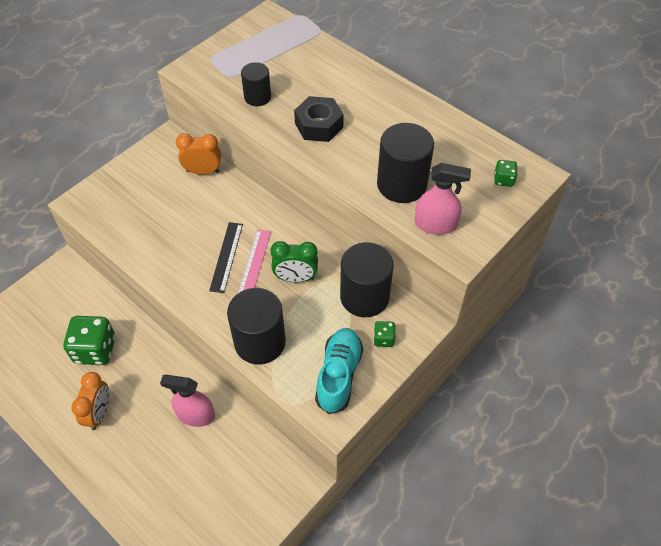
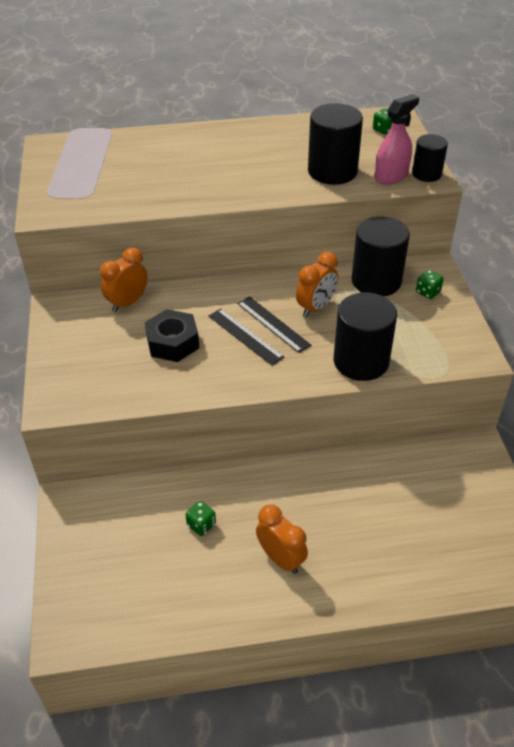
camera: 50 degrees left, 10 degrees down
(95, 350) = (201, 525): green dice -> green dice, size x0.48
(195, 415) = (351, 484): pink spray bottle -> none
(254, 264) = (273, 324): pink ruler -> black ruler
(257, 97) = (137, 193): black cylinder -> black cylinder (426, 174)
(295, 278) = (316, 308): green clock -> orange clock
(319, 125) = (216, 179): black nut -> black nut (173, 342)
(339, 375) = (439, 333): turquoise shoe -> none

